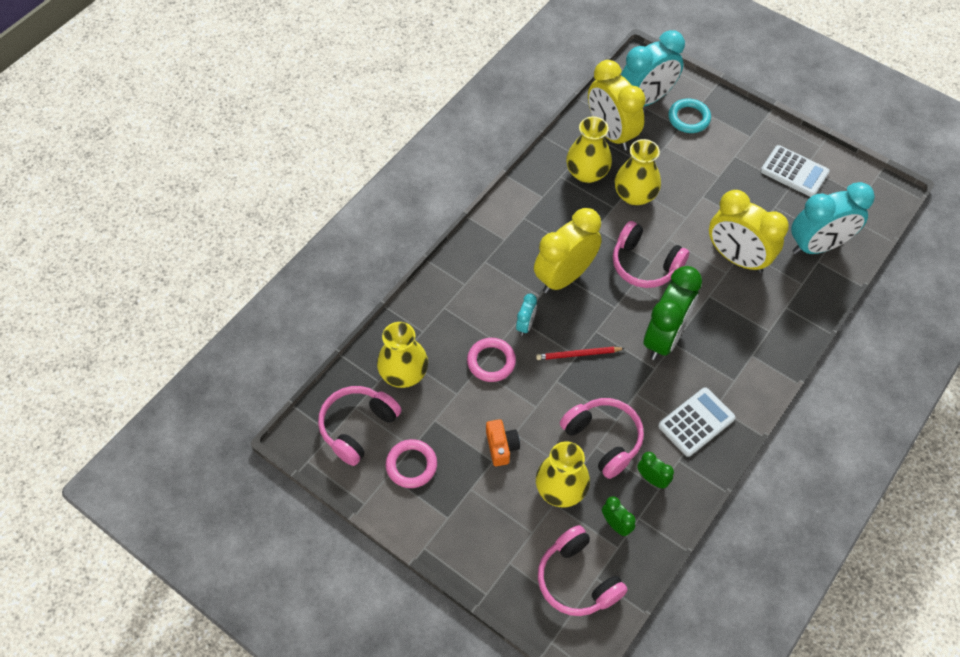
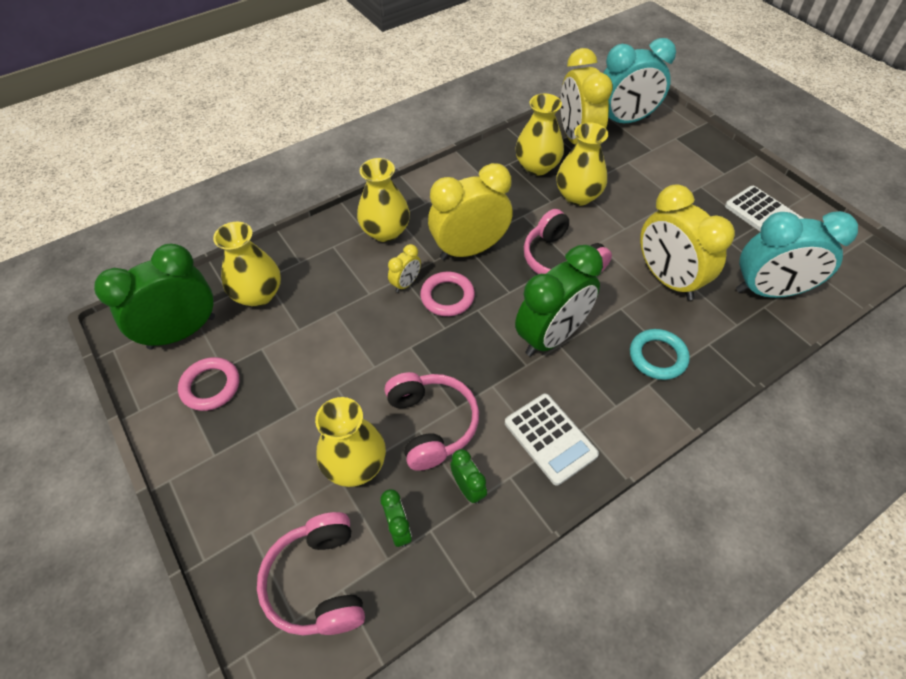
camera: 20 degrees right, 5 degrees down
(358, 427) = (182, 332): pink headphones -> green clock
(483, 279) = (385, 231): none -> yellow vase
(491, 361) = (351, 308): pink ring -> pink ring (447, 296)
(501, 446) = (315, 396): orange camera -> none
(525, 325) = (406, 283): turquoise clock -> yellow clock
(578, 354) = (447, 327): red pencil -> none
(689, 118) = (663, 144): turquoise ring -> turquoise ring (657, 356)
(696, 422) = (550, 438): white calculator -> white calculator turned 75 degrees clockwise

